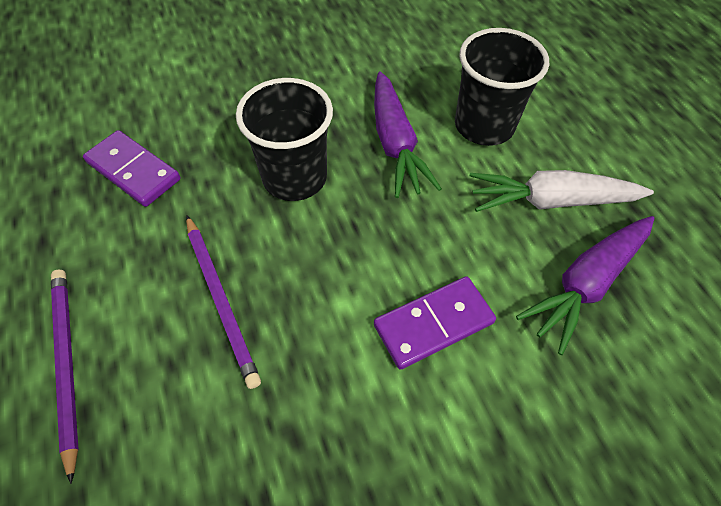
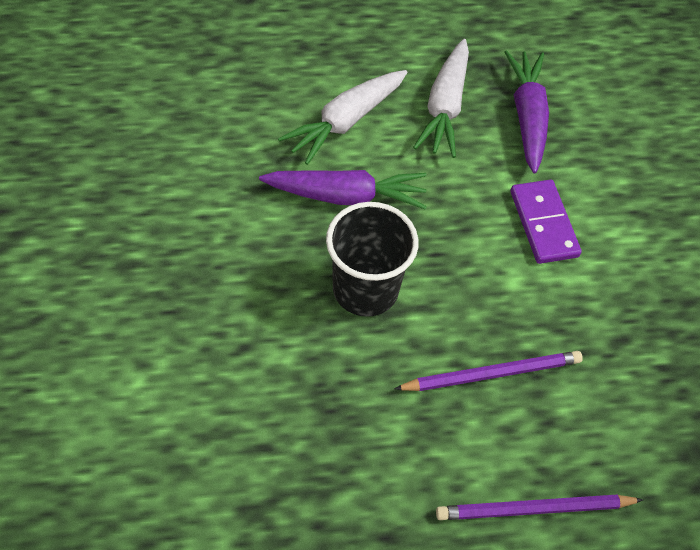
camera: 80 degrees left, 0 degrees up
(133, 171) = (312, 440): purple domino -> none
(484, 126) = (345, 122): black cup -> white carrot
(586, 284) = (527, 117): purple carrot -> purple carrot turned 150 degrees counterclockwise

